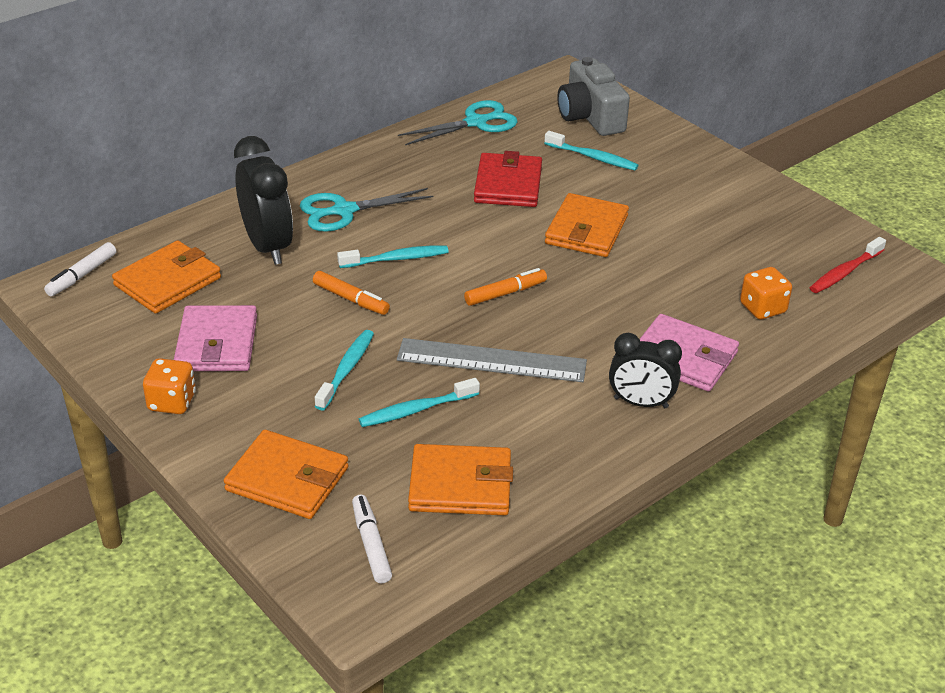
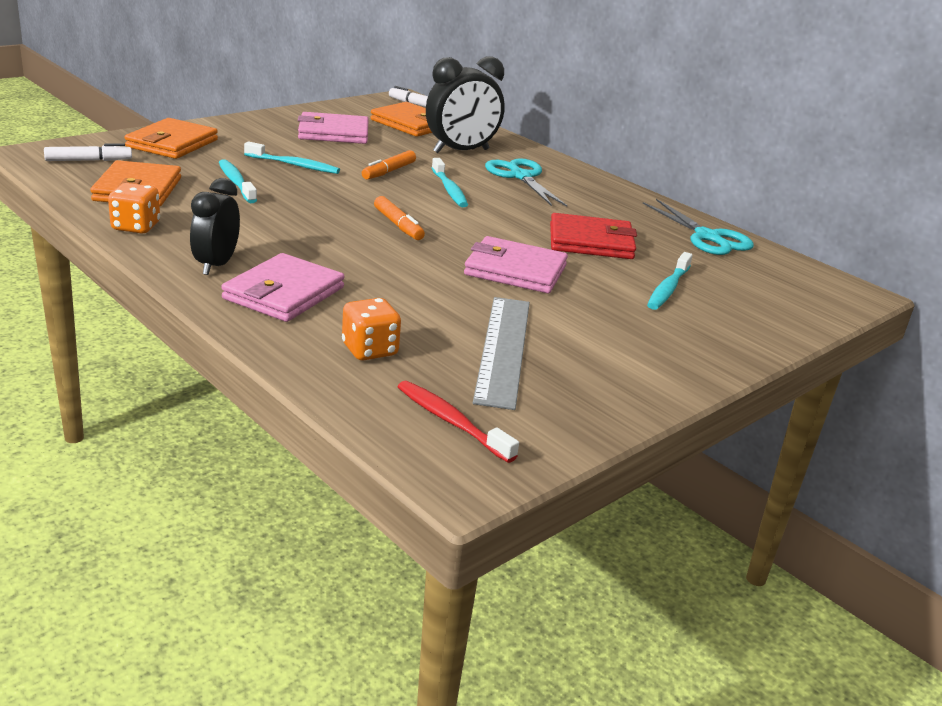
camera: 85 degrees right, 10 degrees down
(172, 402) = (268, 120): orange dice -> orange dice (136, 227)
(491, 360) = (296, 212): grey ruler -> grey ruler (503, 349)
(586, 230) = (515, 270): orange wallet -> pink wallet
(590, 116) = (762, 296): grey camera -> none

